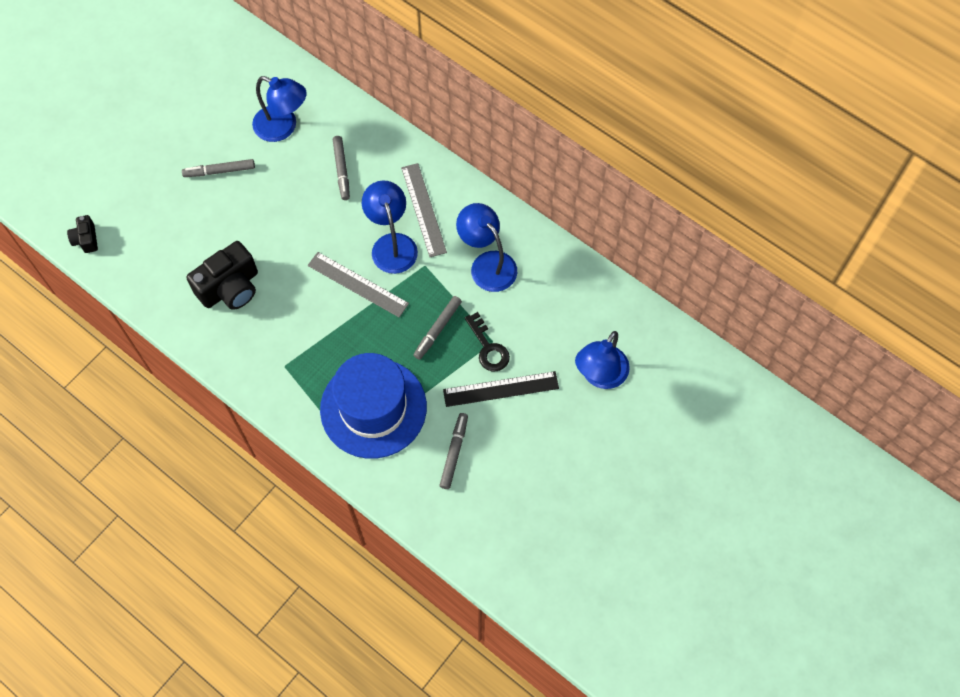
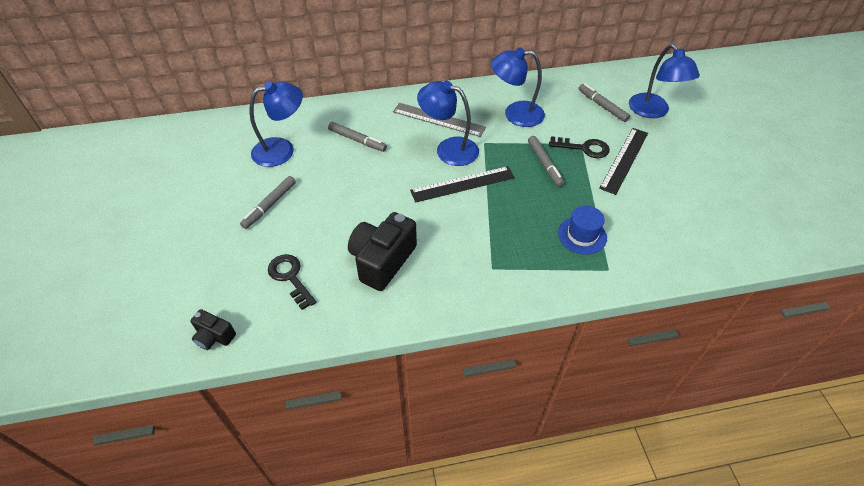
camera: 50 degrees left, 15 degrees down
(167, 242) = (290, 277): none -> black key
(230, 288) = (382, 260): black camera -> black camera turned 150 degrees counterclockwise
(358, 284) = (462, 184): grey ruler -> black ruler
(373, 408) = (582, 235): blue hat -> blue hat, size x0.46
(454, 452) = (660, 212): grey marker -> grey marker (602, 106)

